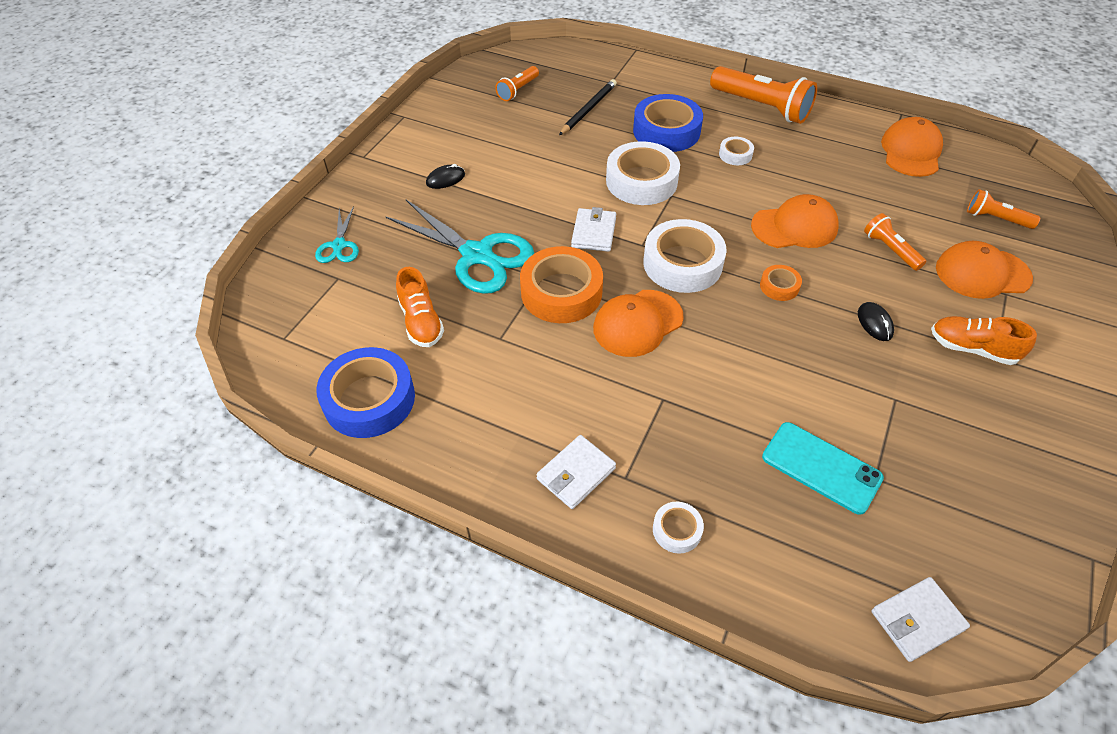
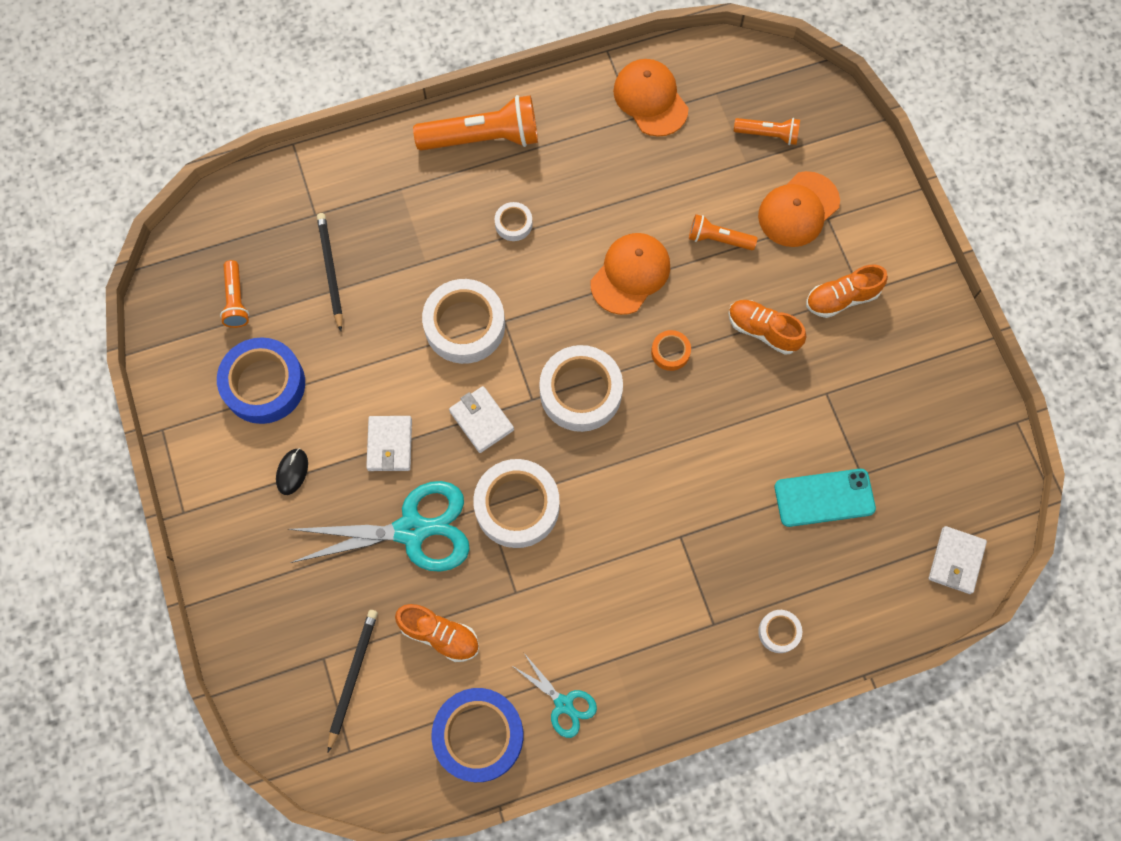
camera: 45 degrees left, 20 degrees up
(339, 245) = (284, 626): turquoise scissors -> turquoise scissors (563, 704)
(340, 301) = (352, 677): none -> black pencil
(561, 292) = (517, 506): orange tape -> white tape
(576, 474) = (680, 653): white wallet -> white wallet (390, 444)
(637, 323) = (601, 484): orange cap -> none
(666, 131) = (428, 242): blue tape -> blue tape (264, 384)
(874, 323) = (763, 330): black mouse -> orange shoe
(995, 219) = (768, 135): orange flashlight -> orange flashlight turned 150 degrees counterclockwise

